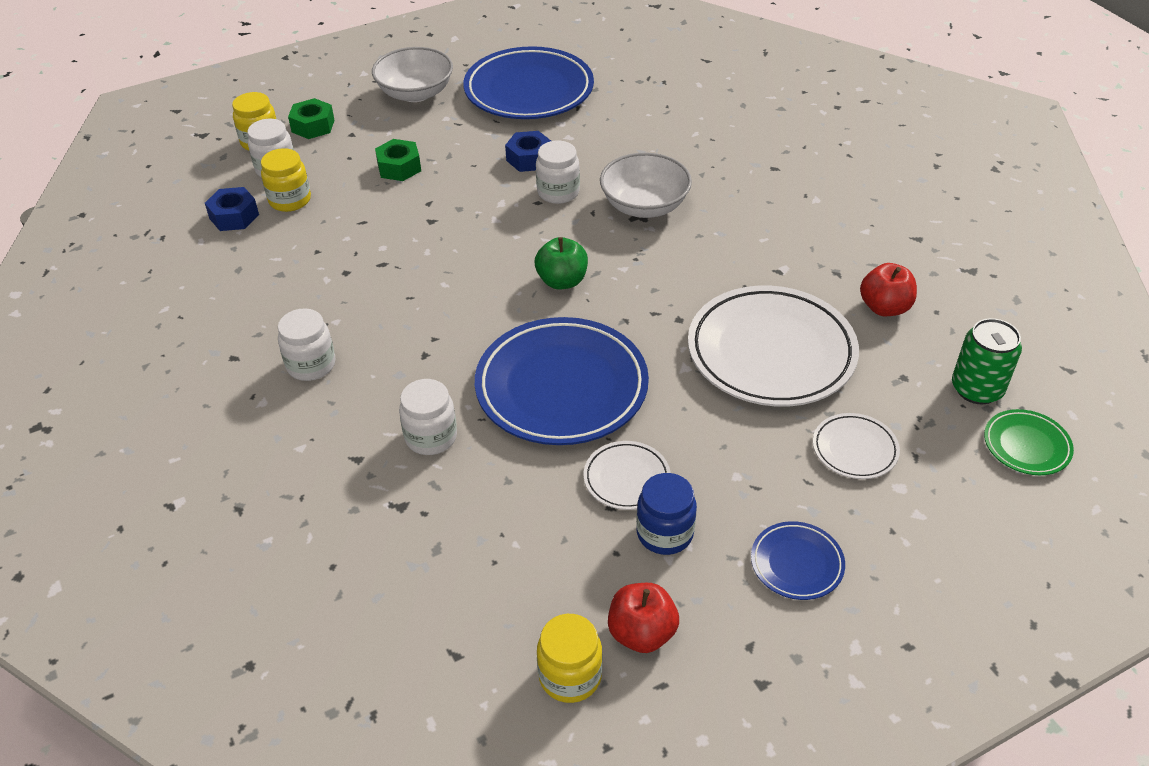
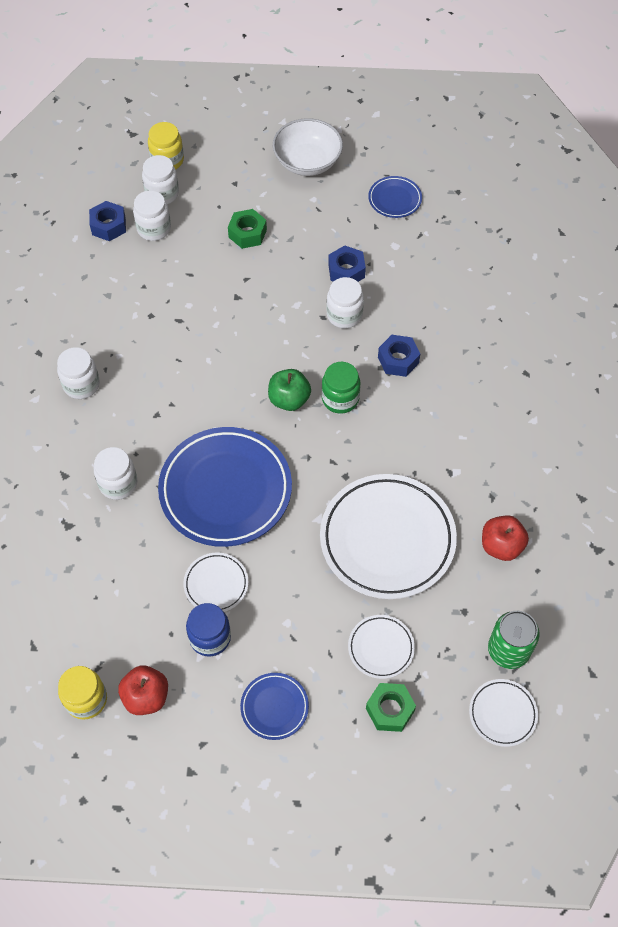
camera: 30 degrees right, 15 degrees up
(290, 200) = (154, 229): yellow jar -> white jar
(313, 126) = (213, 161): green nut -> green nut (390, 710)
(529, 90) = (395, 199): blue plate -> blue plate, size x0.47
(615, 259) = (340, 399): none -> green jar
(644, 205) = (398, 360): white bowl -> blue nut
(1026, 446) = (502, 714): green plate -> white plate

